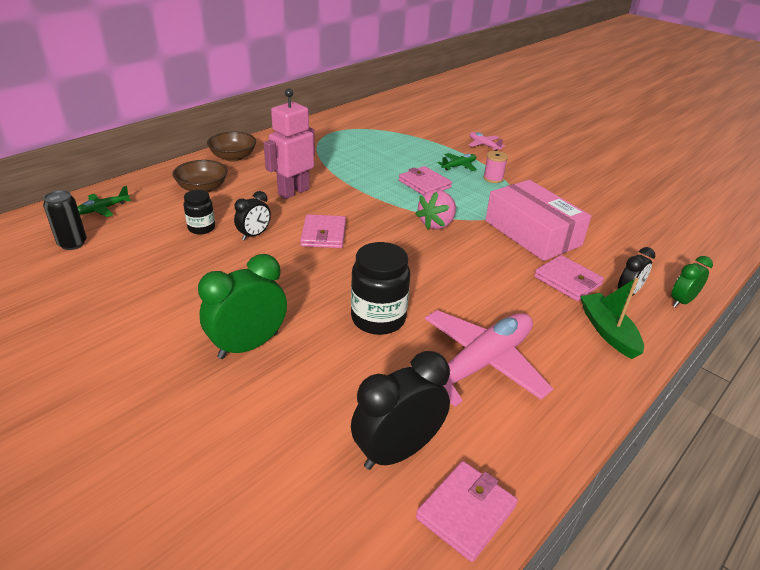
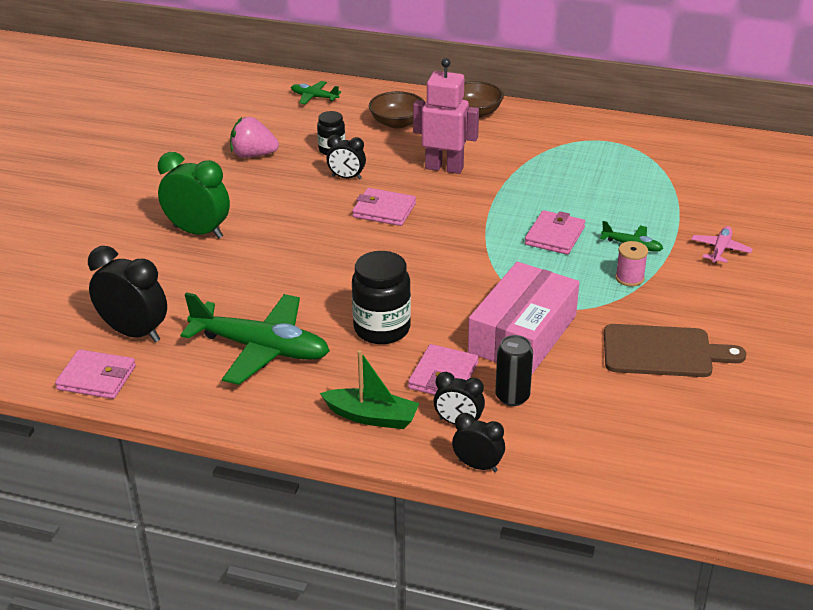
camera: 65 degrees right, 0 degrees up
(72, 243) = (256, 109): black can -> black can (512, 397)
(324, 234) = (384, 210): pink wallet -> pink wallet turned 45 degrees clockwise
(378, 319) = (280, 279): black jar -> black jar (382, 329)
(436, 224) = (473, 267): pink strawberry -> pink strawberry (253, 155)
(480, 364) = (261, 348): pink plane -> green plane
(578, 195) = (663, 352): none -> brown cutting board
(608, 331) = (372, 417): green boat -> green boat turned 60 degrees clockwise
(681, 301) = (477, 466): green clock -> black clock

